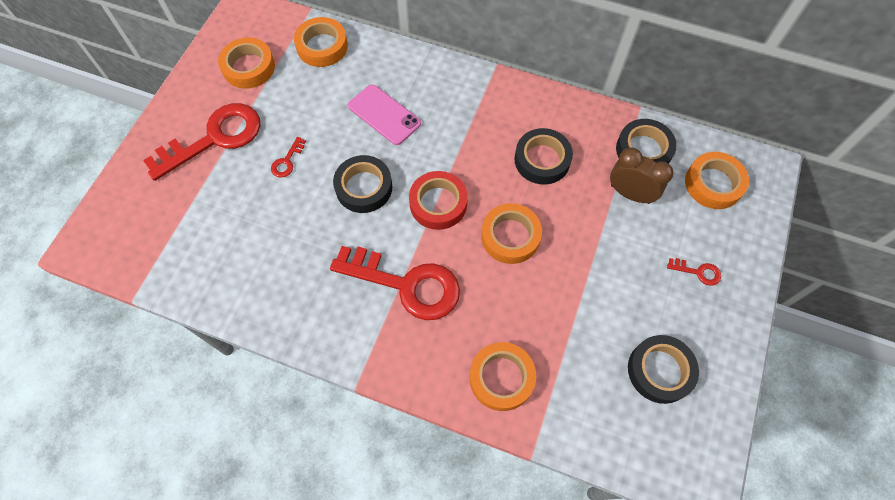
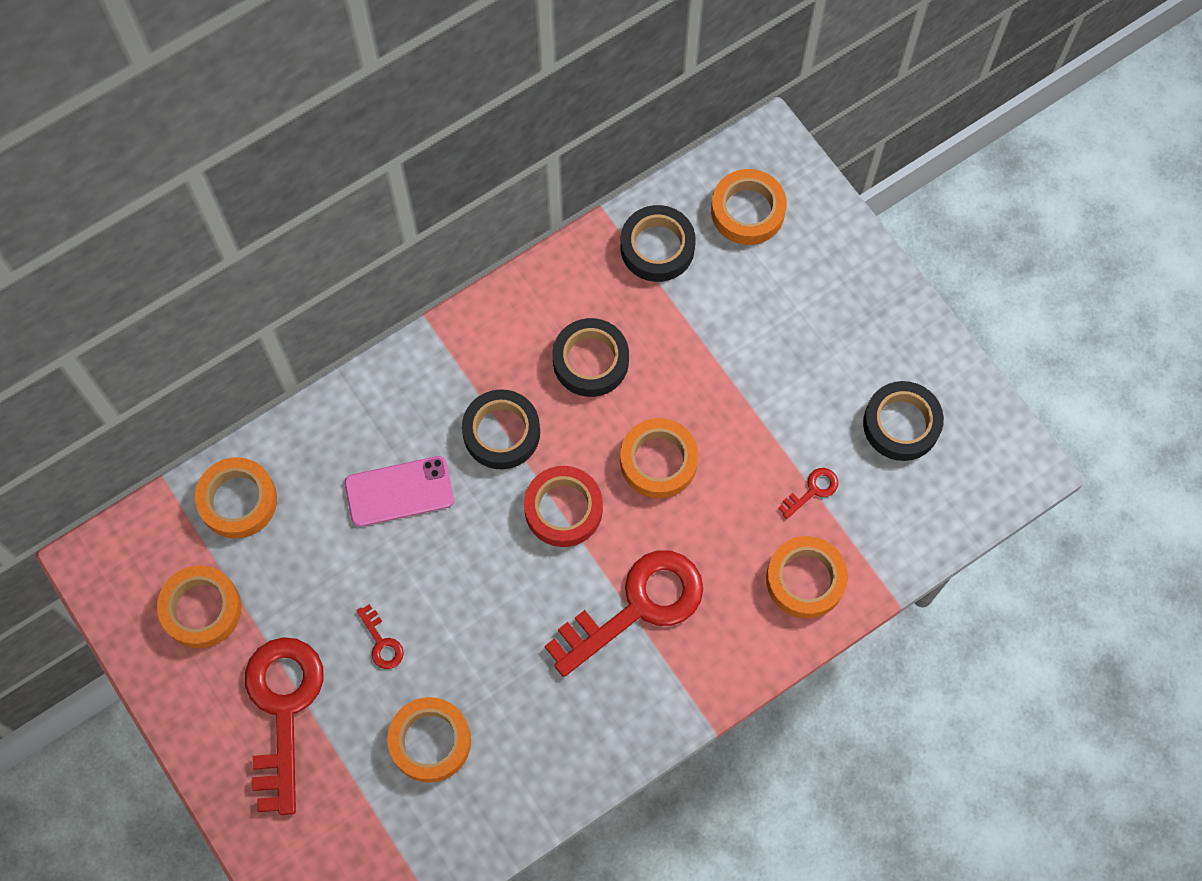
camera: 55 degrees left, 5 degrees up
(242, 223) = (430, 741): none -> orange tape
(364, 187) = (483, 577): black tape -> black tape (501, 432)
(630, 194) = (698, 302): brown clock -> none
(698, 272) = (830, 307): red key -> red key (812, 490)

